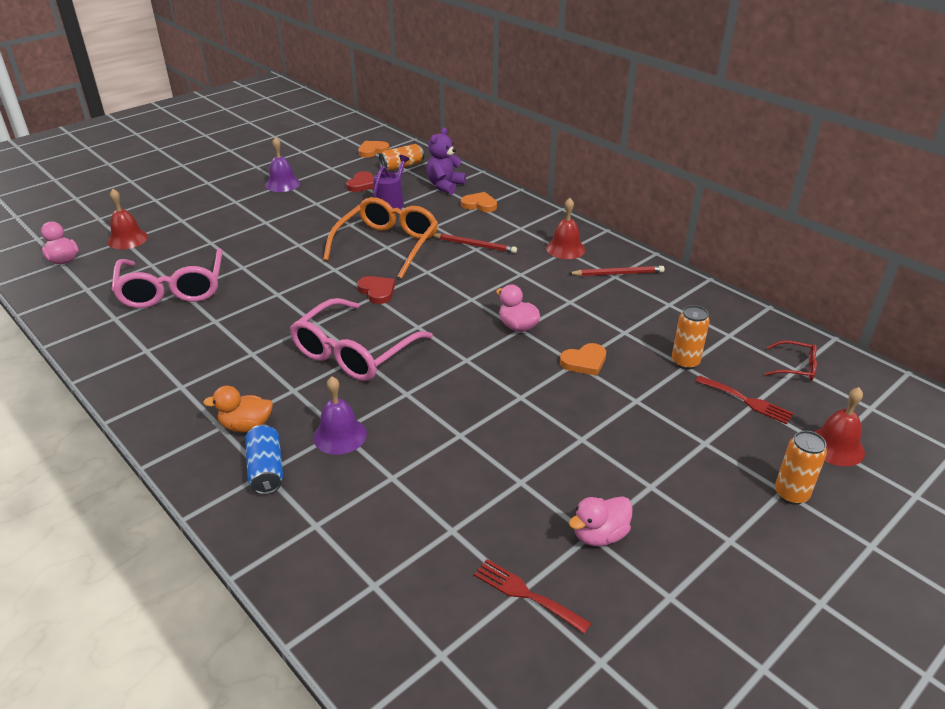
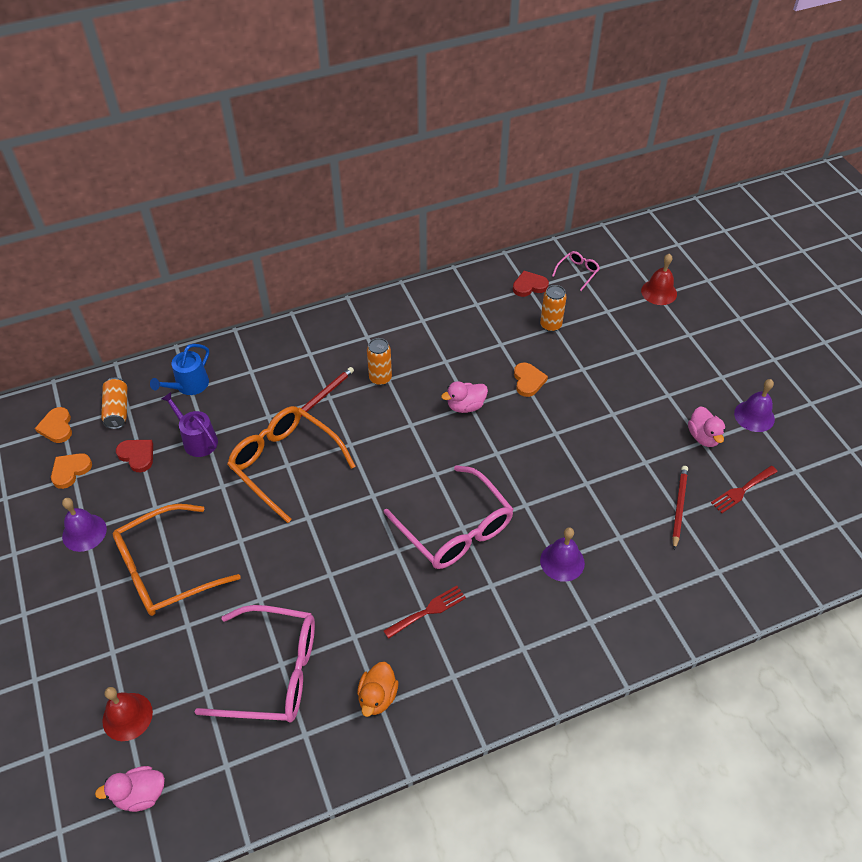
camera: 70 degrees left, 15 degrees up
(246, 426) = (528, 628): orange duck -> orange duck (377, 697)
(259, 221) = (165, 569): none -> orange glasses
(266, 470) = (587, 620): blue can -> none
(377, 291) = (365, 491): red heart -> red heart (529, 286)
(445, 186) = (189, 385): purple teddy bear -> blue watering can
(479, 205) = (247, 370): orange heart -> orange heart (70, 471)
(565, 249) = (363, 335): red bell -> none
(618, 273) = (419, 317): red pencil -> red pencil (679, 507)
(679, 591) = (754, 416): none -> purple bell
(747, 401) = (603, 312): red fork -> red fork (428, 611)
(791, 494) = (692, 332): orange can -> orange can (380, 378)
(795, 367) = (577, 272): red glasses -> pink glasses

